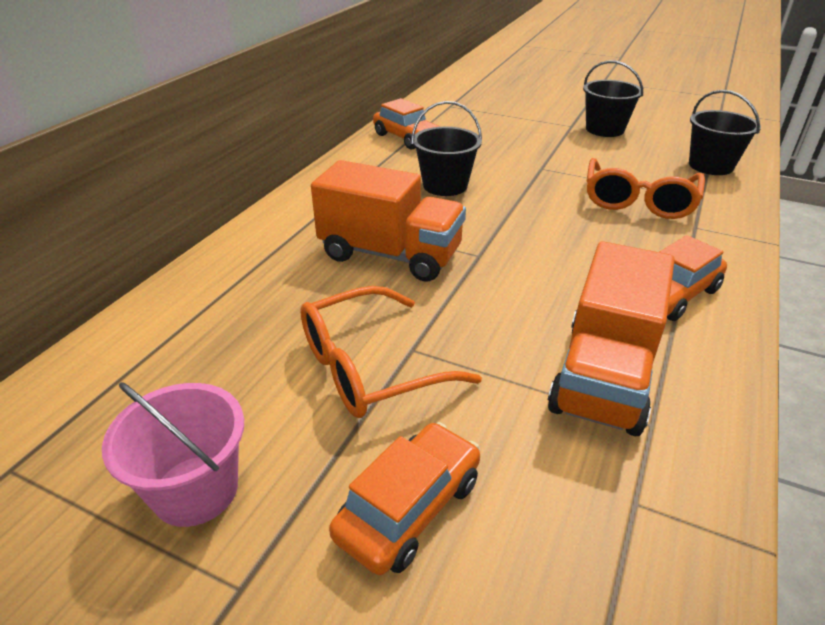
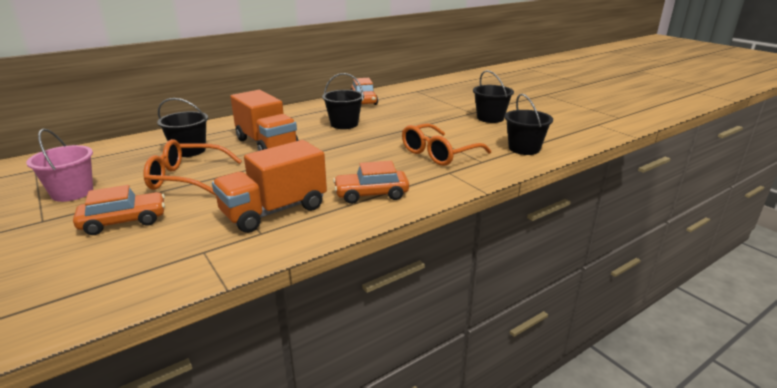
camera: 30 degrees right, 10 degrees down
(280, 309) = (189, 150): none -> black bucket

